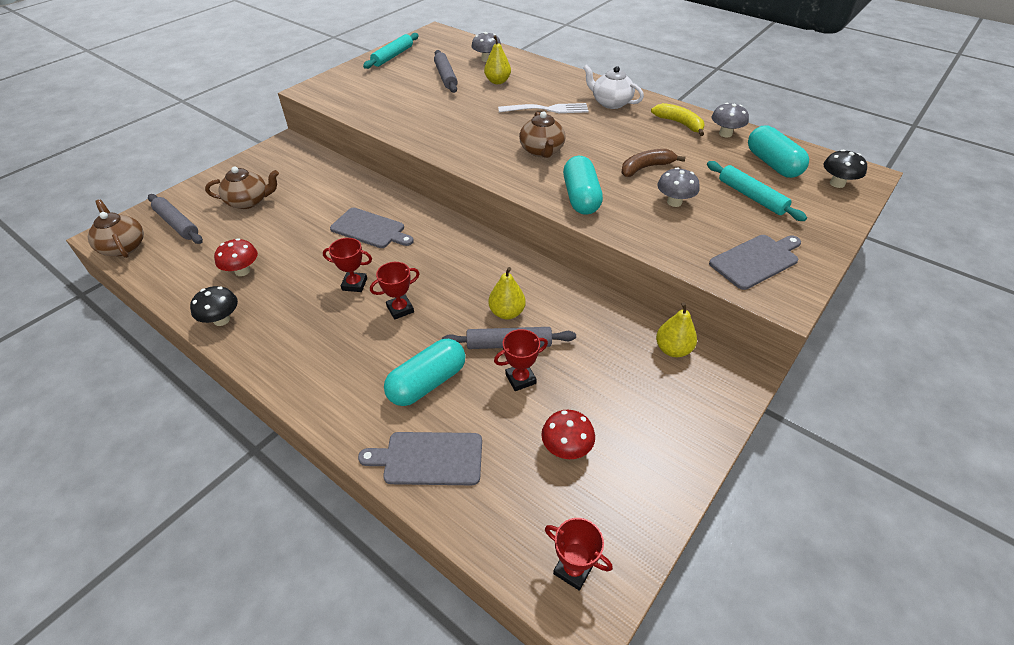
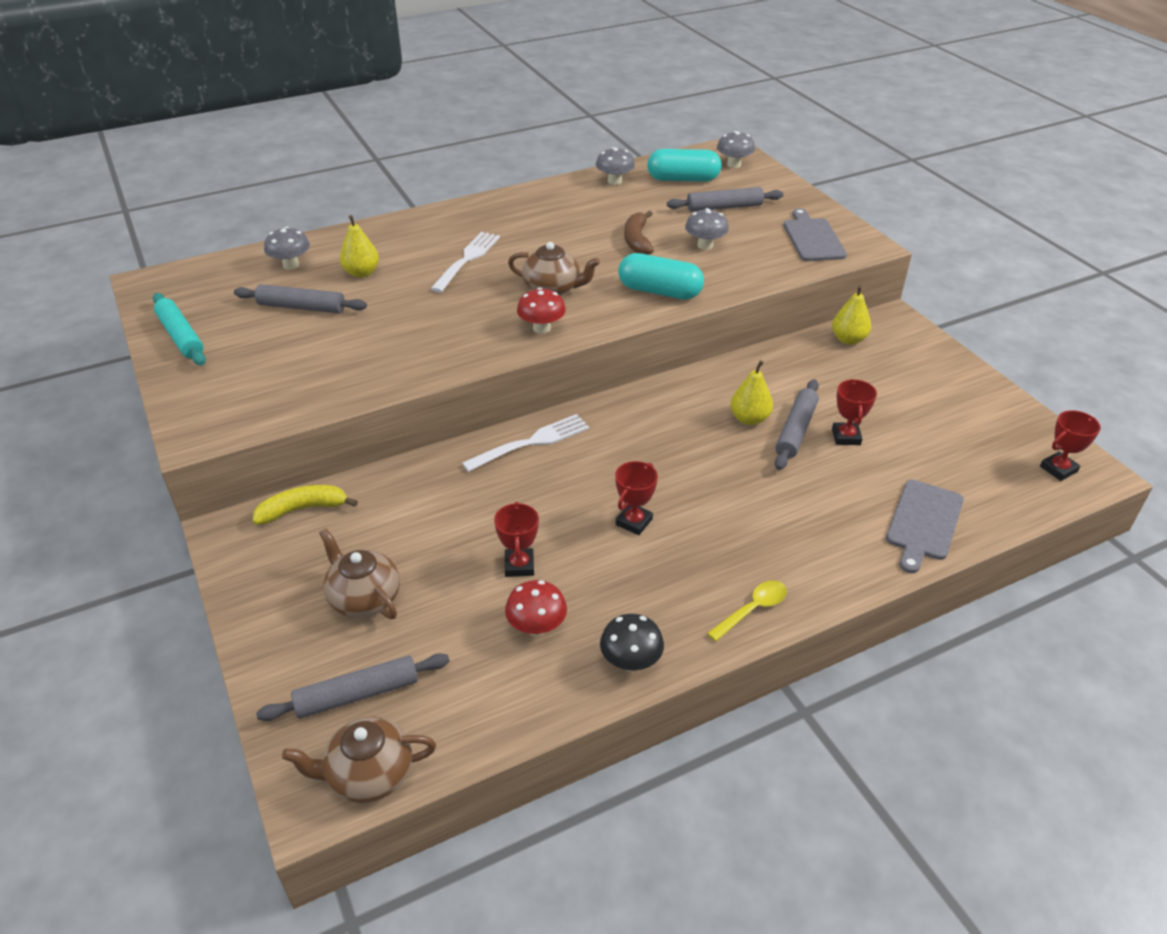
camera: 65 degrees left, 5 degrees down
(249, 201) = (364, 598): brown teapot -> brown teapot turned 60 degrees counterclockwise
(285, 368) = (752, 609): none -> yellow spoon
(370, 229) = (531, 485): grey cutting board -> none
(400, 309) = (701, 494): red trophy -> red trophy (519, 565)
(413, 216) = (530, 443): none -> white fork
(427, 382) = (824, 500): turquoise capsule -> none
(566, 448) = (938, 435): red mushroom -> red mushroom (541, 328)
(610, 103) = (494, 218): white teapot -> none
(679, 123) = (574, 196): yellow banana -> yellow banana (303, 509)
(751, 197) = (724, 207): turquoise rolling pin -> grey rolling pin
(837, 183) = (734, 164): black mushroom -> grey mushroom

